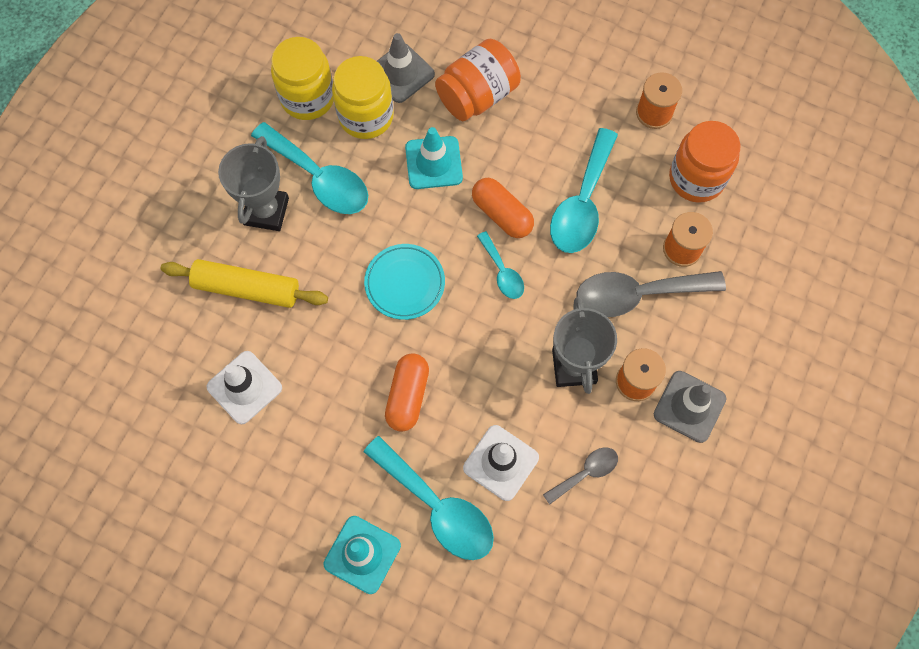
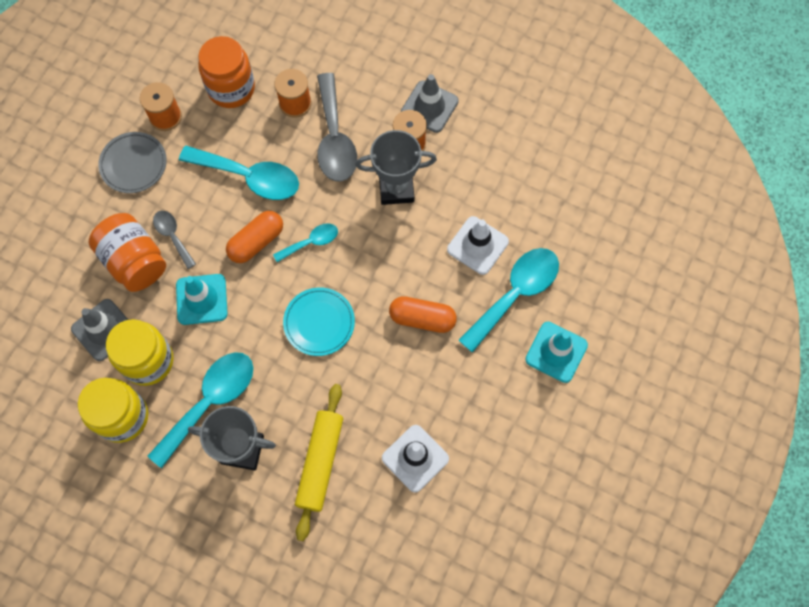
camera: 90 degrees left, 0 degrees up
(586, 473) = (484, 183): grey spoon -> grey spoon (173, 236)
(593, 86) = (133, 164): none -> grey plate

